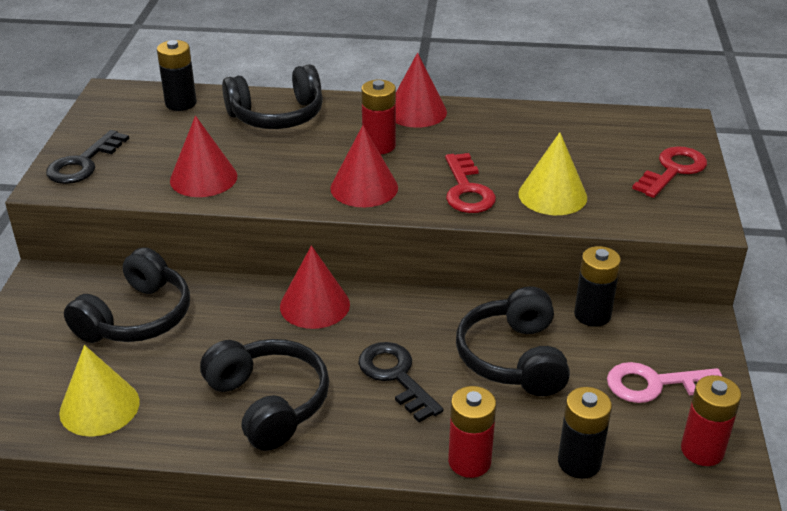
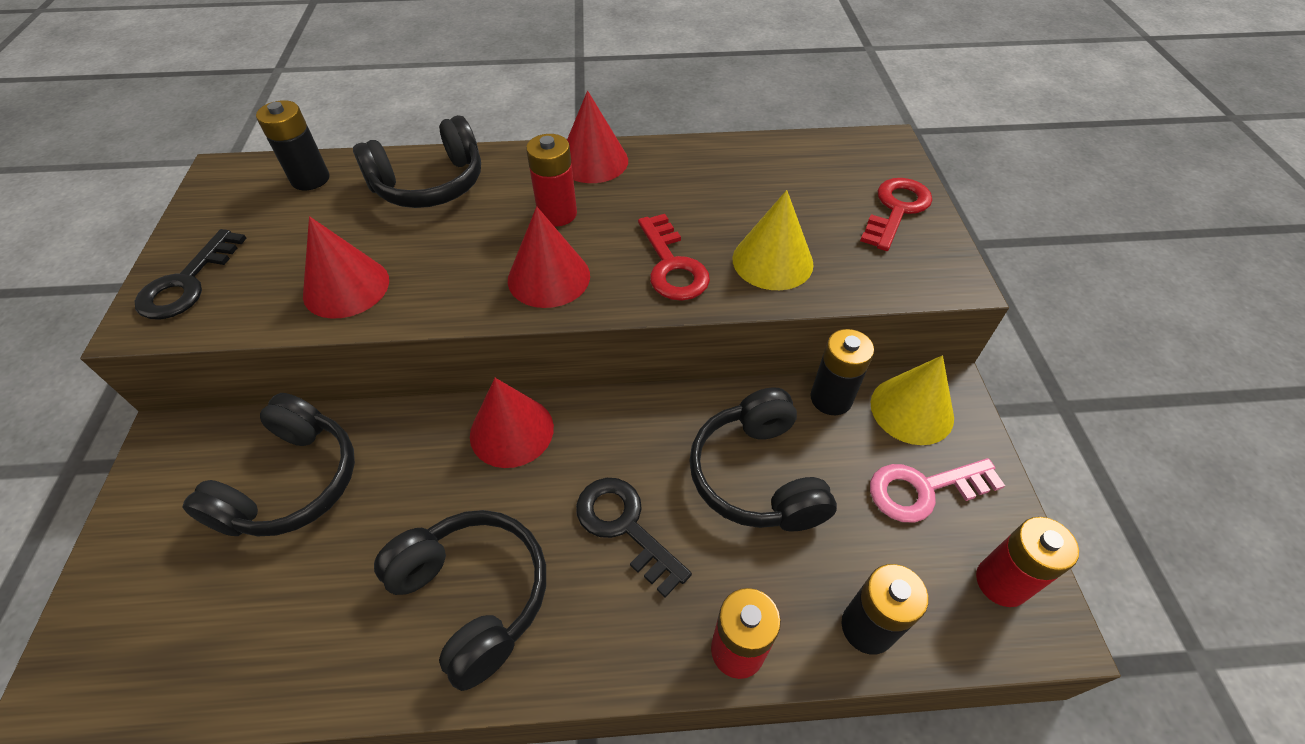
camera: 10 degrees left, 15 degrees up
(99, 407) = (251, 641): yellow cone -> yellow cone (912, 410)

